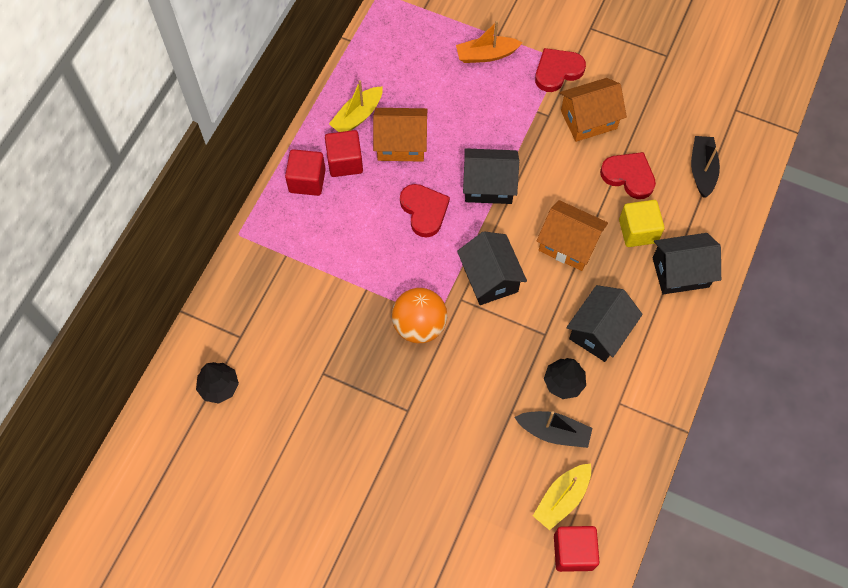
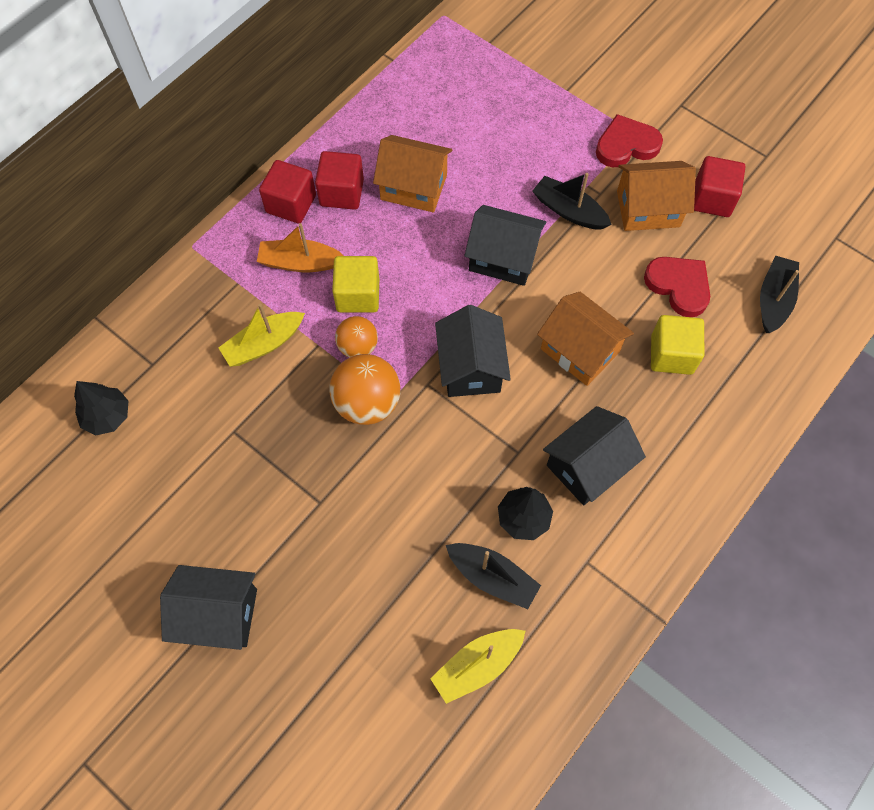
camera: 15 degrees right, 0 degrees up
(357, 116) = (373, 145): yellow boat -> yellow boat (264, 344)
(385, 242) = (358, 295): none -> yellow cube
(398, 283) = (358, 347): none -> orange ball
(424, 211) = (416, 269): red heart -> none
(486, 55) = (546, 109): orange boat -> orange boat (300, 263)
(528, 135) = (569, 211): none -> black boat
(573, 552) = (471, 740): red cube -> red cube (712, 199)
(680, 272) = (712, 418): black house -> black house (218, 614)

